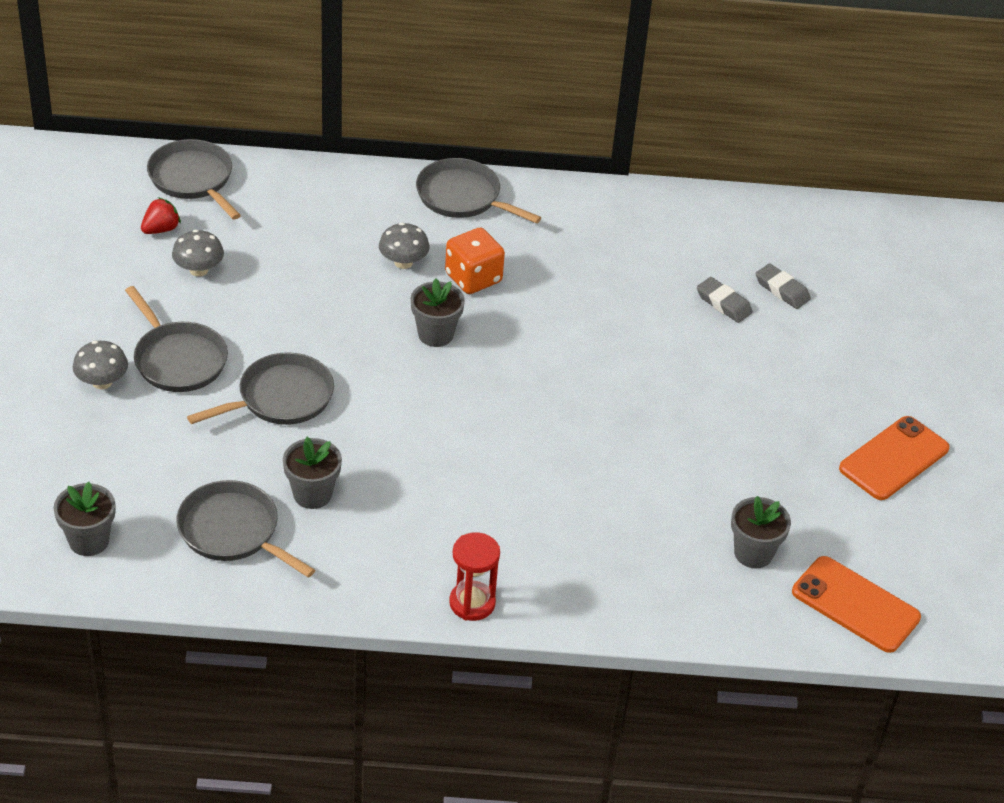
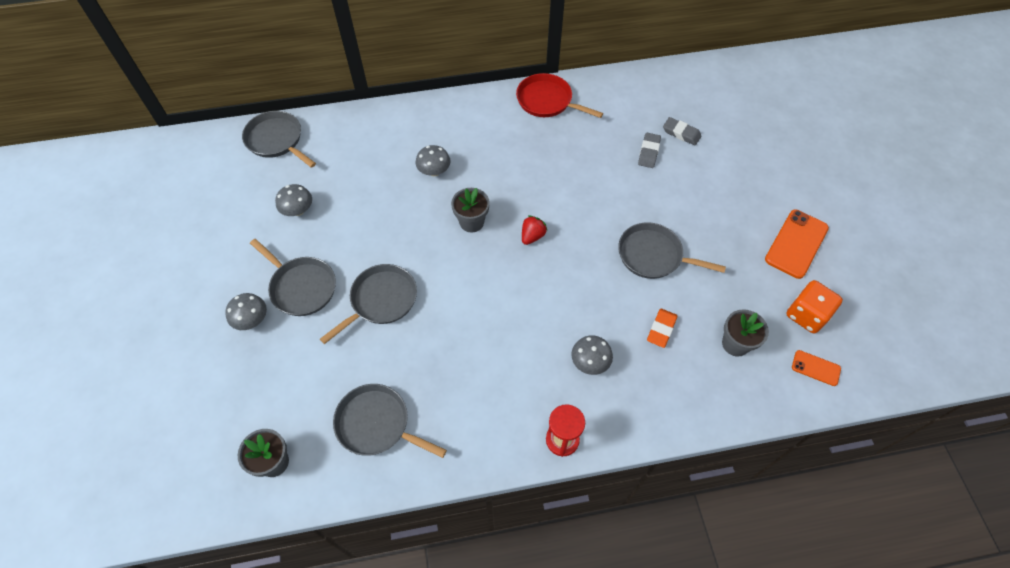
camera: 10 degrees left, 15 degrees up
(161, 229) = (264, 184): red strawberry -> red strawberry (532, 236)
(312, 494) = (424, 376): grey flower pot -> none
(462, 197) = (458, 112): grey pan -> grey pan (653, 255)
(473, 278) = (483, 172): orange dice -> orange dice (806, 315)
(541, 528) = (590, 362): none -> grey mushroom
(598, 208) = (547, 101): none -> red pan
(655, 514) = (661, 329): none -> orange eraser
(723, 303) = (648, 152): grey eraser -> grey eraser turned 75 degrees clockwise
(855, 605) = (815, 368): orange phone -> orange phone, size x0.54

